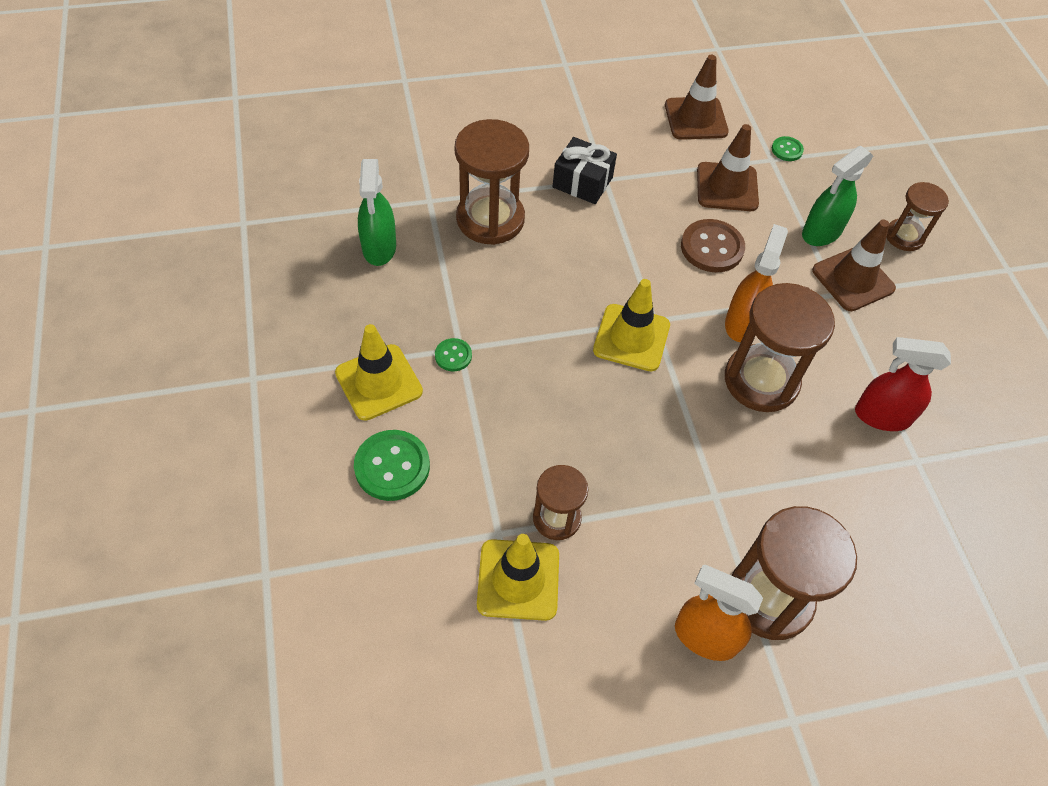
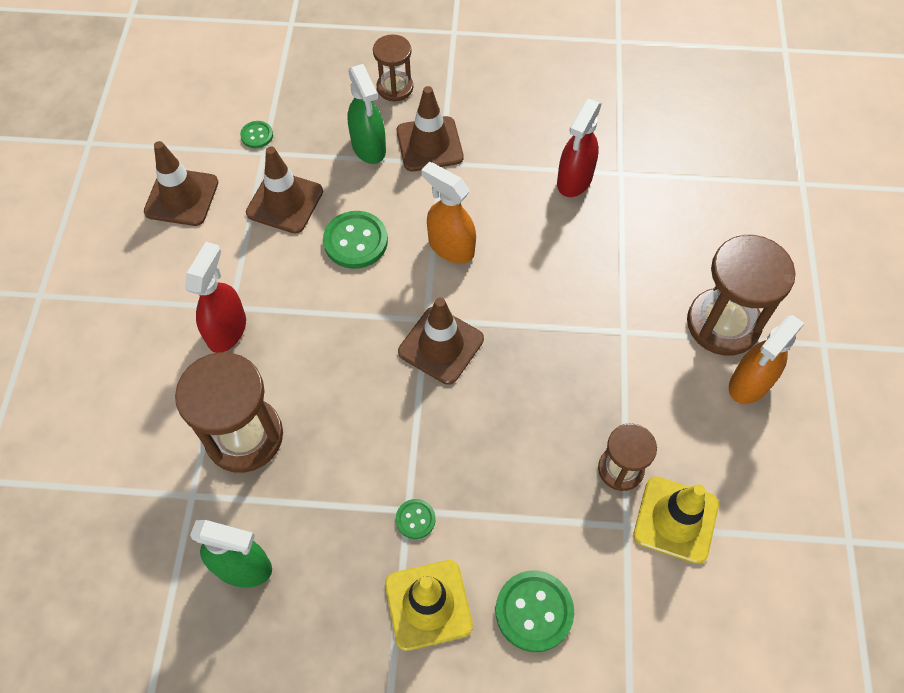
camera: 70 degrees left, 5 degrees up
(582, 182) = (227, 330): black gift -> red spray bottle
(631, 338) = (441, 345): yellow traffic cone -> brown traffic cone
(712, 248) = (355, 241): brown button -> green button
(761, 380) = (517, 255): brown hourglass -> none

